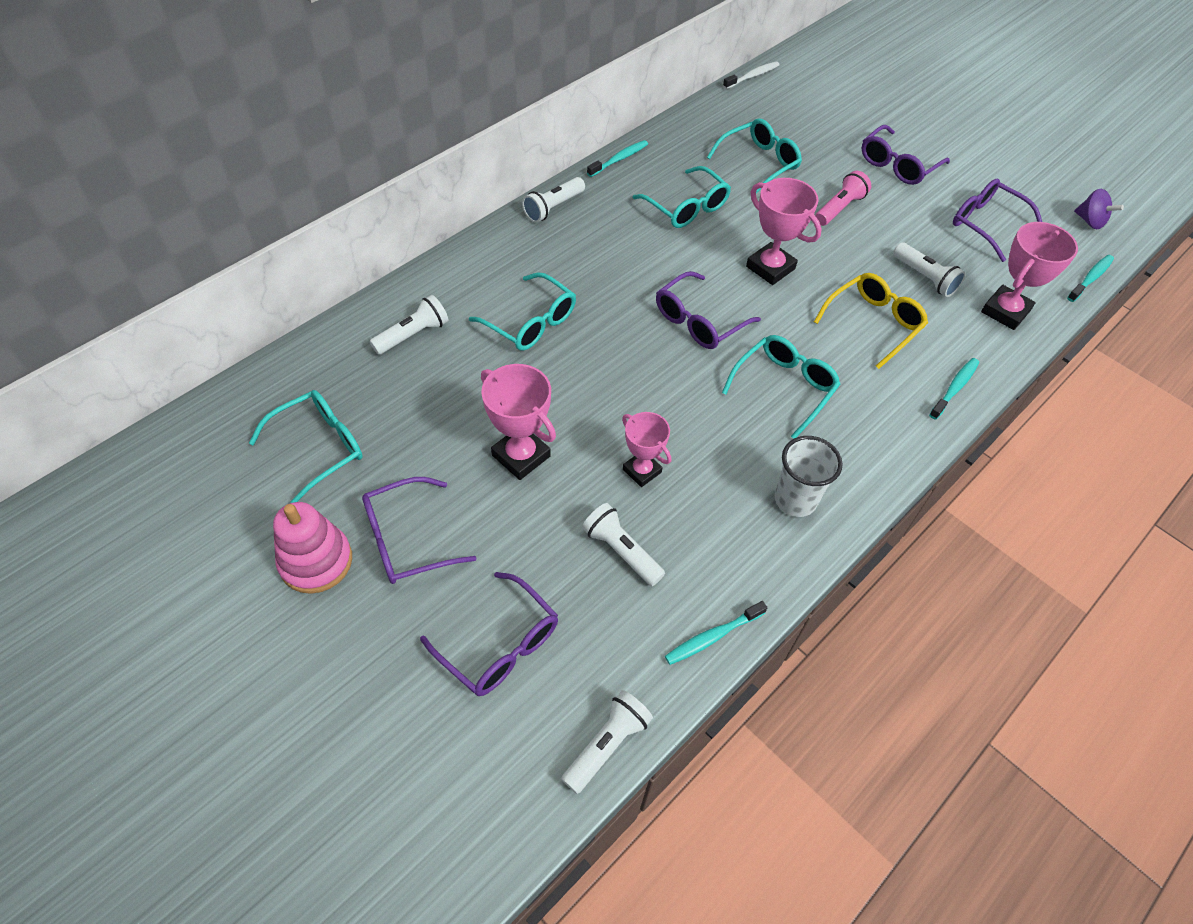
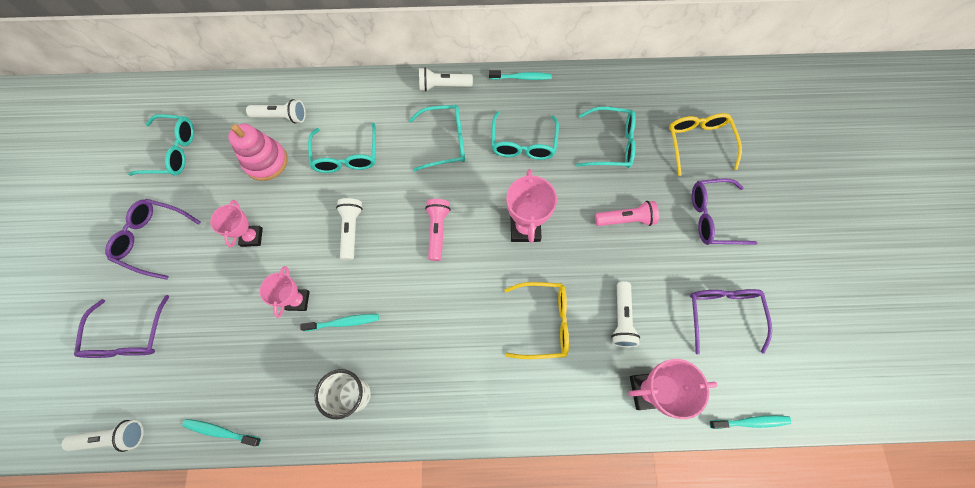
camera: 45 degrees right, 15 degrees up
(316, 561) = (108, 216): pink stacking toy -> pink stacking toy (266, 161)
(521, 456) = (252, 237): pink trophy -> pink trophy, size x0.67
(621, 551) = (235, 338): white flashlight -> white flashlight (351, 230)
(698, 321) = (437, 230): purple glasses -> pink flashlight
(752, 76) = (689, 71): white toothbrush -> none
(784, 387) = (435, 318): turquoise glasses -> turquoise glasses (445, 142)
(823, 122) = (698, 143): none -> yellow glasses
(955, 388) = (540, 413): turquoise toothbrush -> turquoise toothbrush (343, 322)
(1090, 221) = (814, 378): purple spinning top -> none

